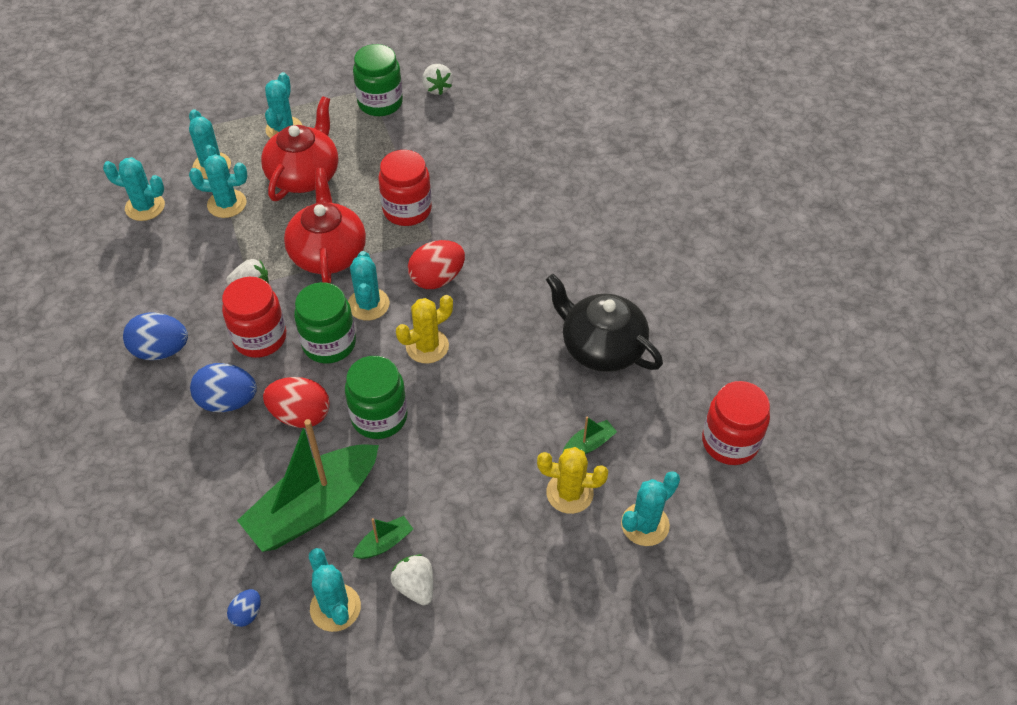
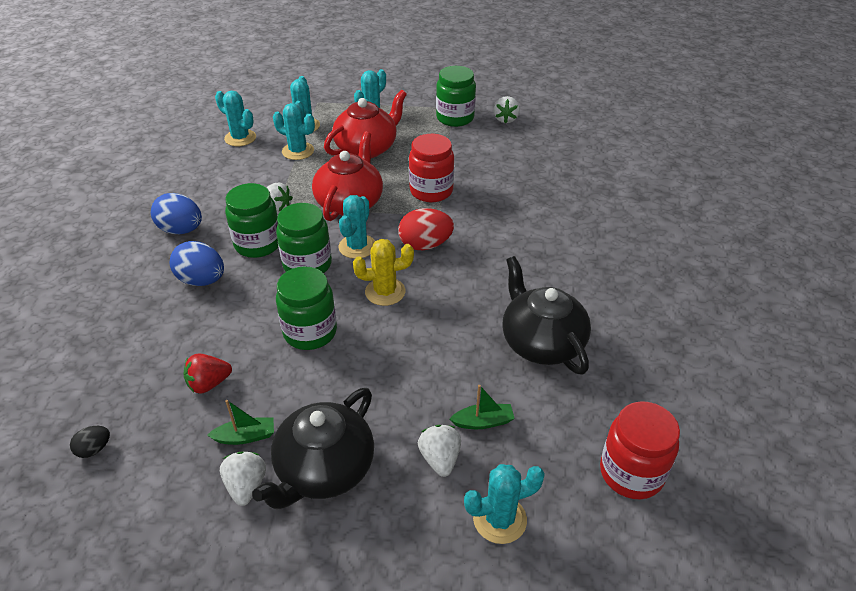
camera: 25 degrees right, 10 degrees down
(247, 613) = (94, 449): blue egg -> black egg
(260, 338) = (258, 244): red jar -> green jar
(300, 415) = (249, 309): red egg -> none
(314, 507) = (209, 384): green boat -> red strawberry
(335, 608) = (166, 475): turquoise cactus -> none
(475, 543) = (324, 469): none -> black teapot
(569, 493) = (440, 459): yellow cactus -> white strawberry

